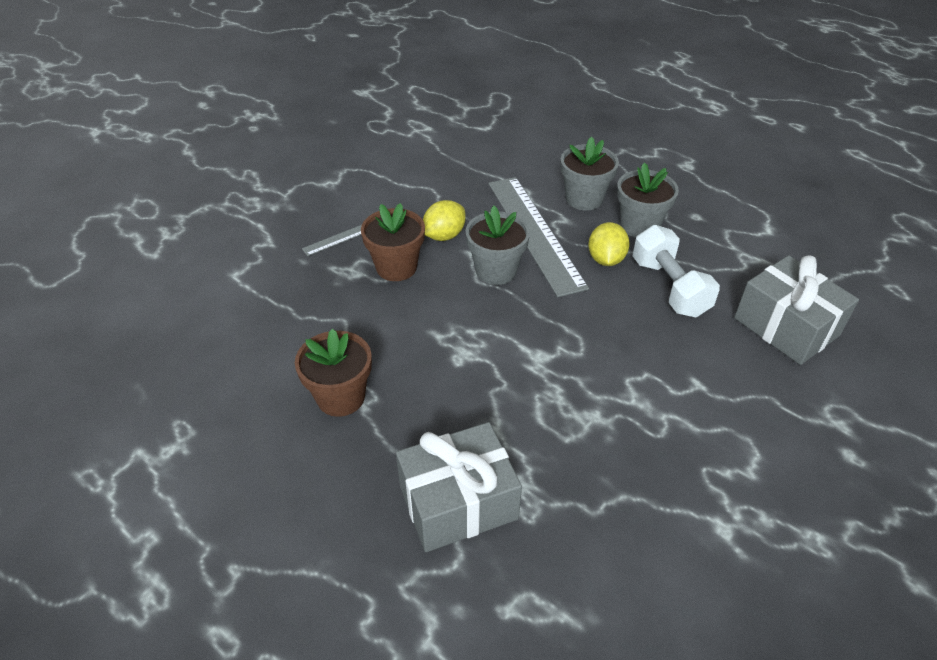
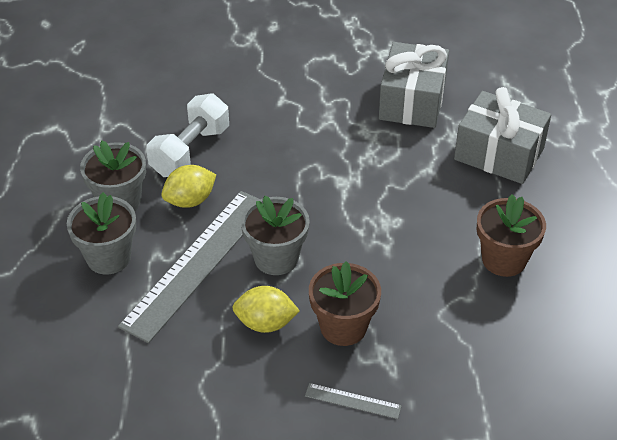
camera: 130 degrees left, 0 degrees up
(786, 326) = (177, 82): grey gift -> grey gift (412, 101)

